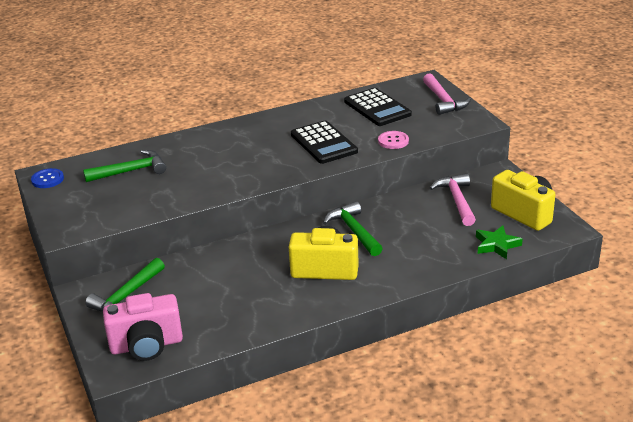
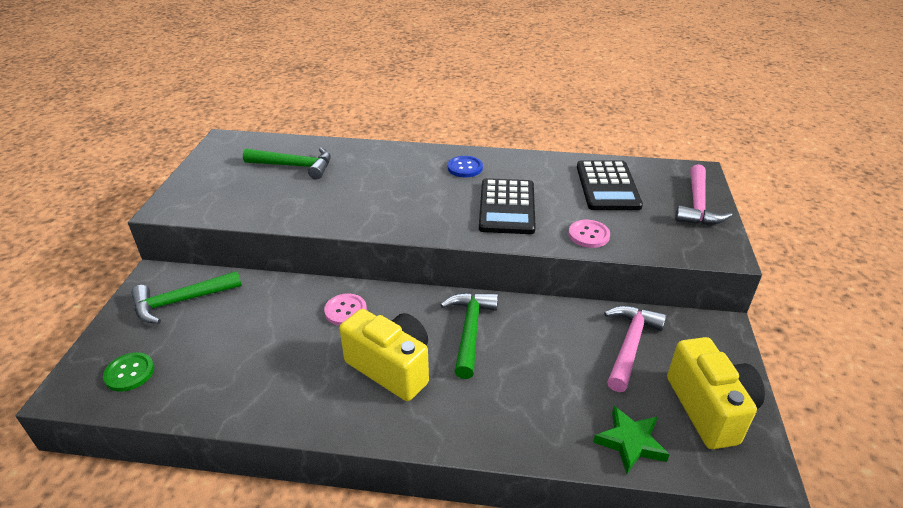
camera: 30 degrees right, 5 degrees up
(47, 179) = (222, 147): blue button -> blue button (465, 168)
(146, 345) = (129, 373): pink camera -> green button
(258, 253) = (345, 311): none -> pink button

